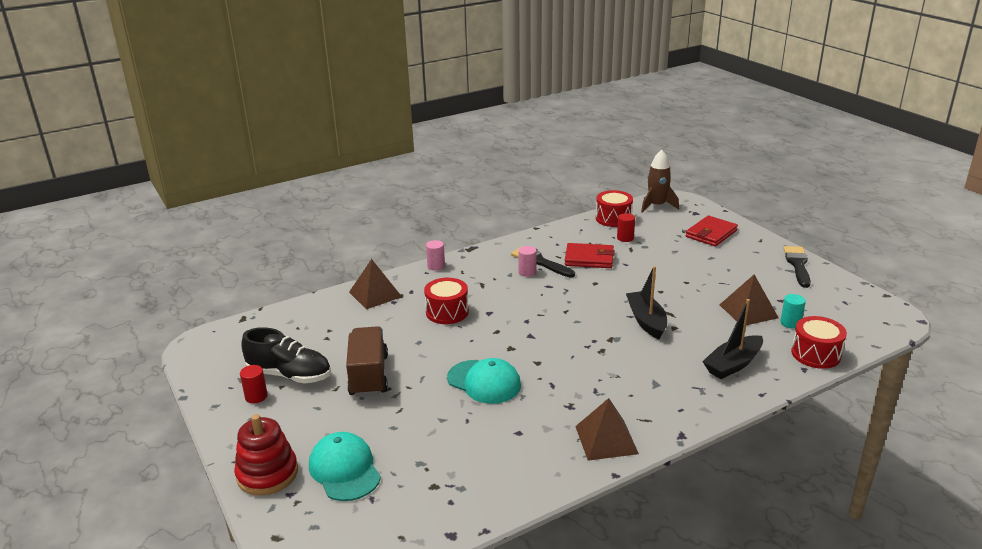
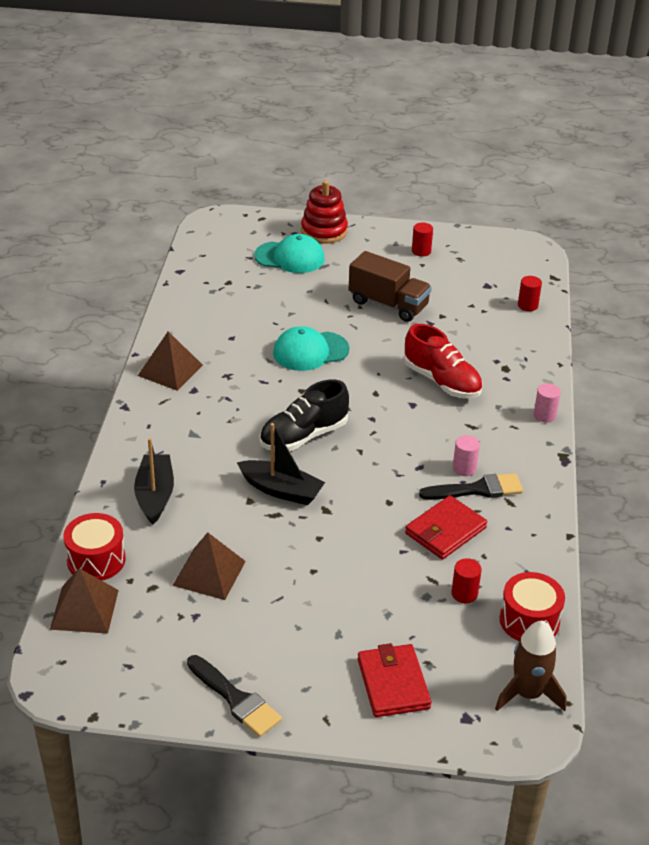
camera: 125 degrees right, 10 degrees up
(289, 375) = (433, 272): black shoe -> black shoe (303, 436)
(300, 315) = (527, 305): none -> red cylinder
(375, 294) = (523, 356): brown pyramid -> brown pyramid (84, 609)
(447, 312) = (442, 381): red drum -> red shoe
(790, 323) = (154, 586): turquoise cylinder -> none

